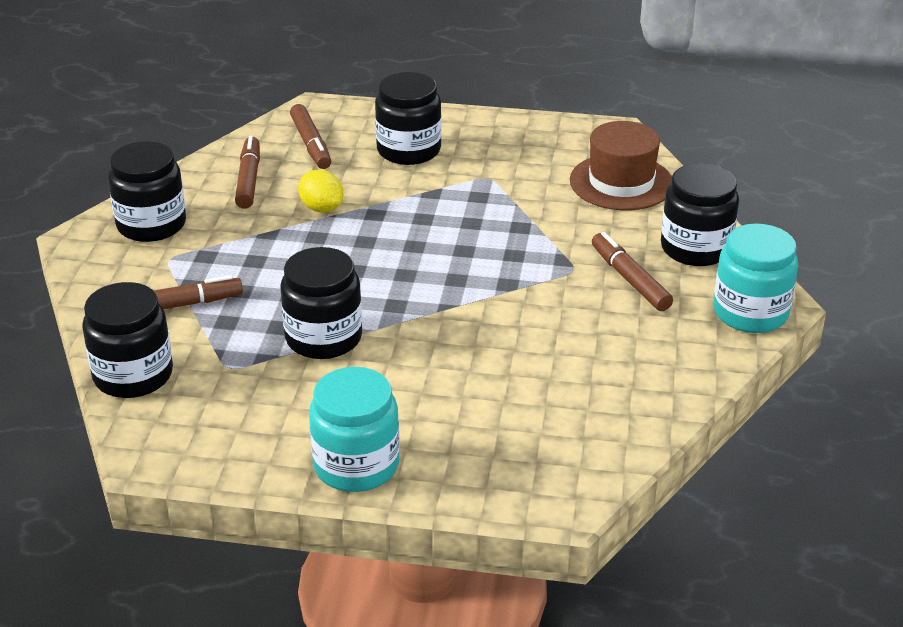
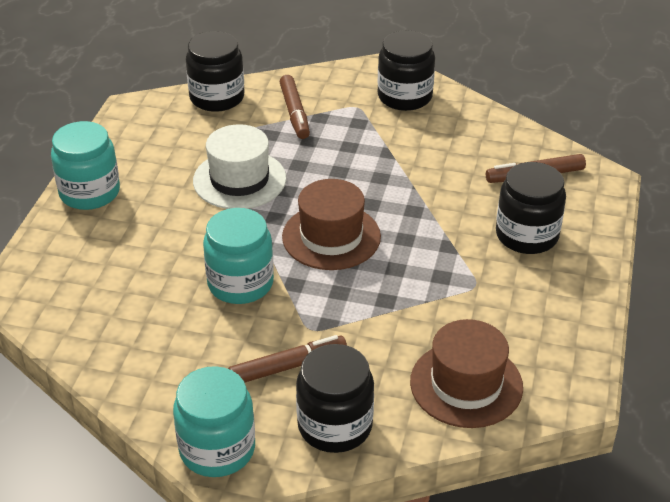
camera: 95 degrees right, 5 degrees up
(248, 179) = (472, 142): brown marker -> none
(321, 208) = (424, 181): yellow lemon -> none
(323, 338) = (239, 180): black jar -> white hat
(425, 264) = (331, 237): none -> brown hat
(514, 320) = (240, 283): none -> turquoise jar

